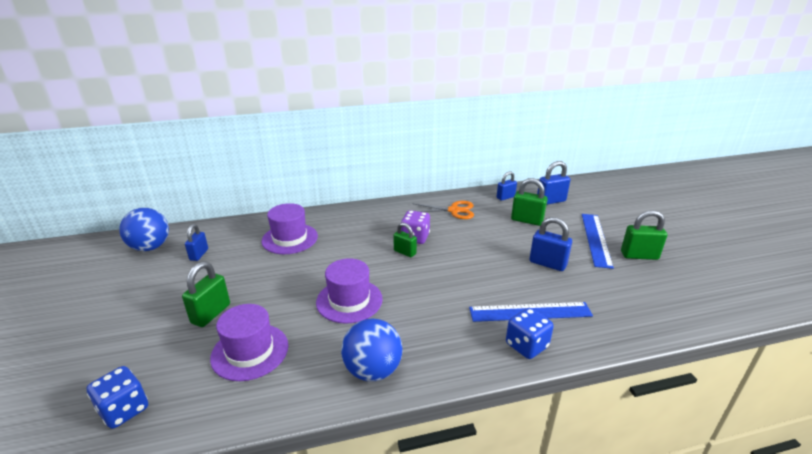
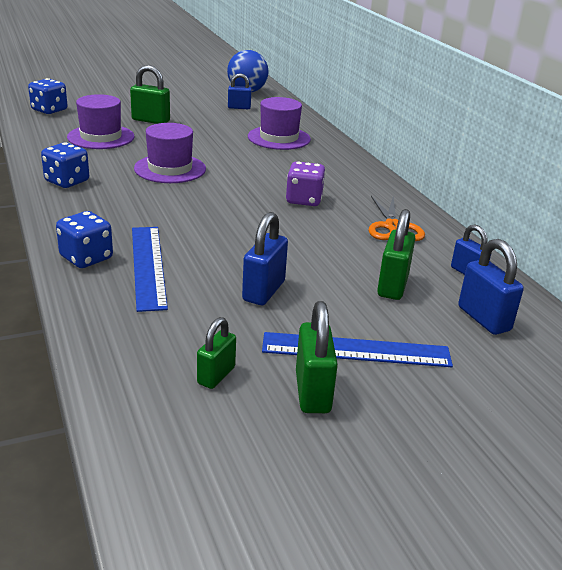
camera: 80 degrees right, 0 degrees up
(373, 370) = (67, 181): blue ball -> blue dice
(405, 252) = (267, 194): green padlock -> green padlock (216, 375)

